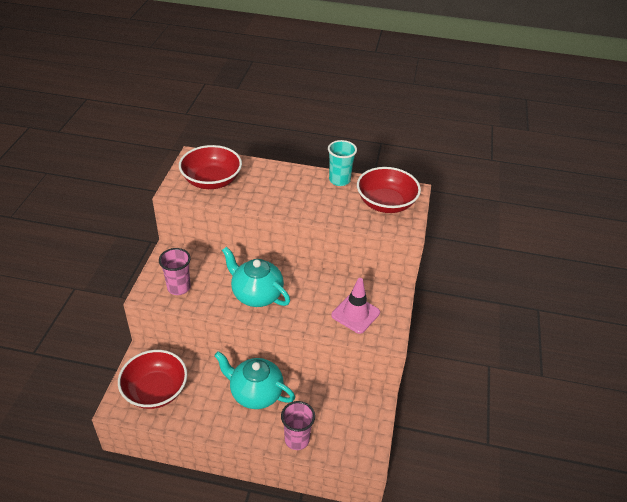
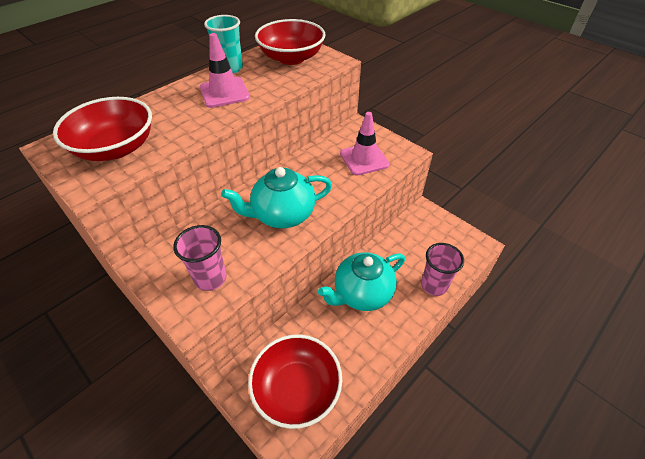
camera: 55 degrees left, 5 degrees up
(307, 193) = (224, 92): none -> pink traffic cone

